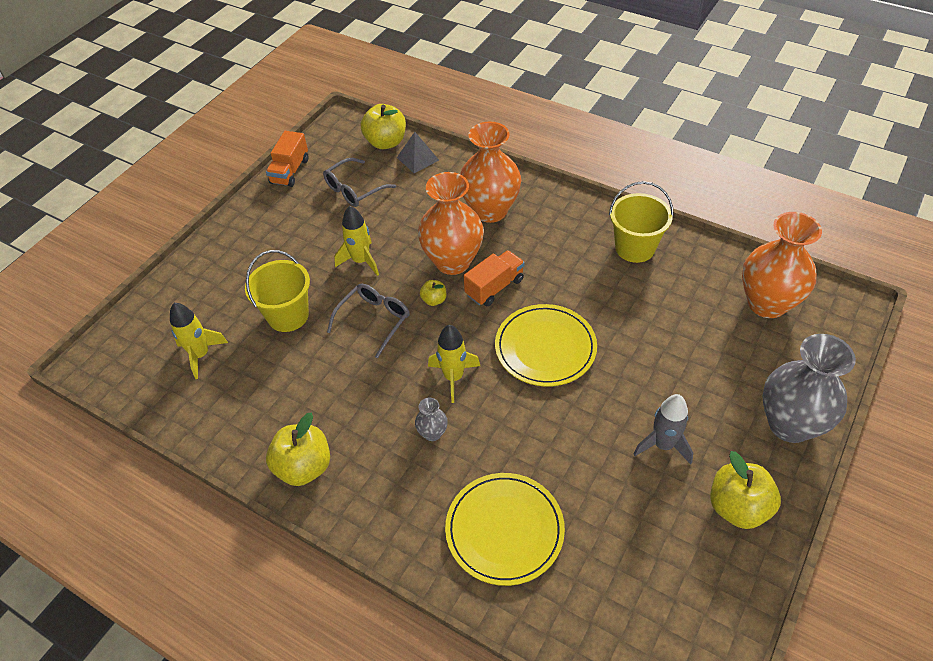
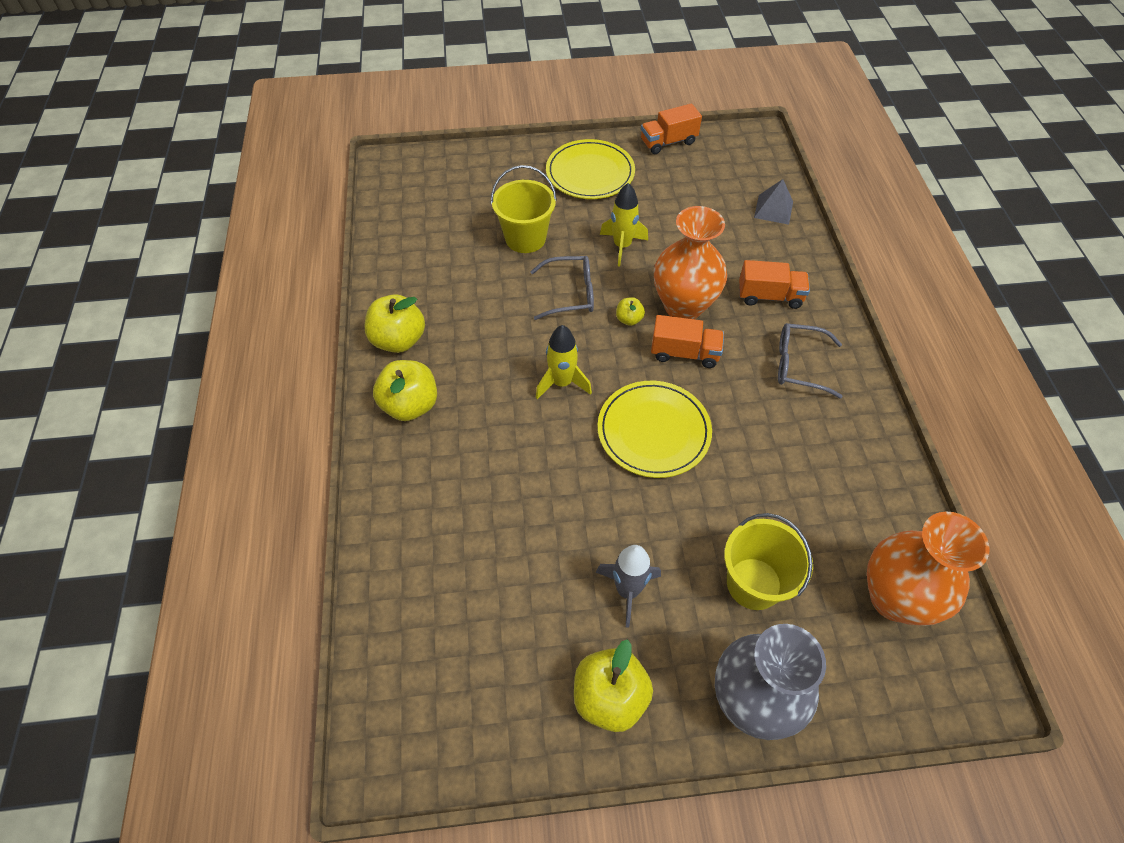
camera: 50 degrees right, 5 degrees up
(200, 355) = (445, 214): yellow rocket -> none
(354, 190) = (692, 192): grey glasses -> grey glasses (799, 365)
(386, 142) = (768, 177): yellow apple -> yellow apple (410, 405)
(432, 433) = (495, 403): grey vase -> none
(490, 210) = (769, 296): orange vase -> orange truck
(504, 530) = (442, 511): yellow plate -> yellow plate (590, 173)
(635, 248) = (845, 435): yellow bucket -> yellow bucket (753, 583)

